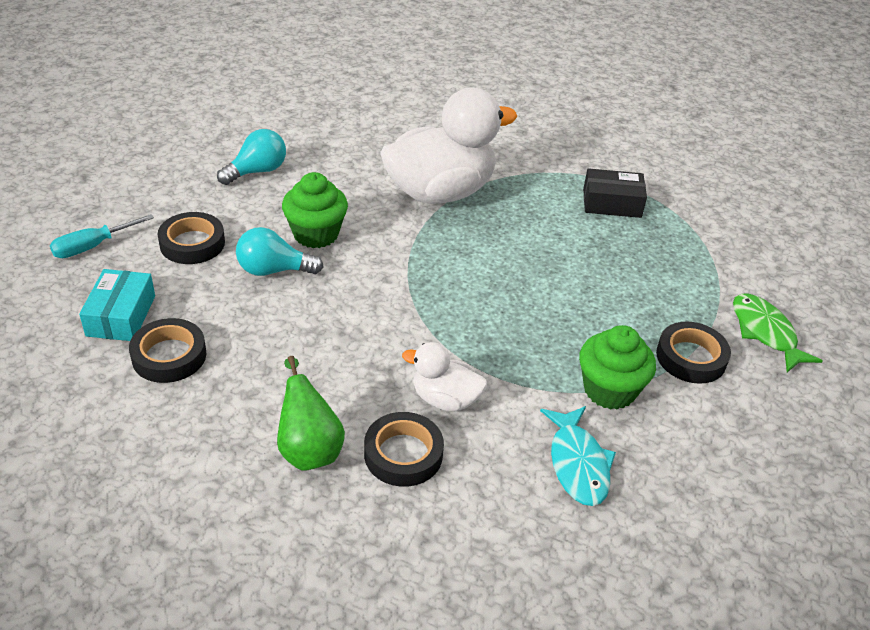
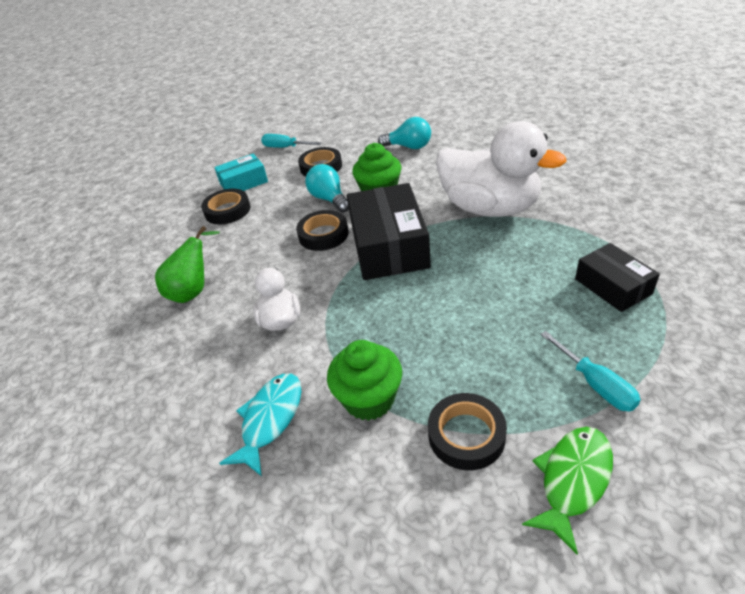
camera: 65 degrees right, 0 degrees up
(403, 454) = (216, 329): black tape -> black tape (323, 235)
(417, 275) = (389, 246): none -> black box
(577, 464) = (270, 419): turquoise fish -> turquoise fish turned 150 degrees clockwise
(696, 272) = (595, 384): none -> turquoise screwdriver

